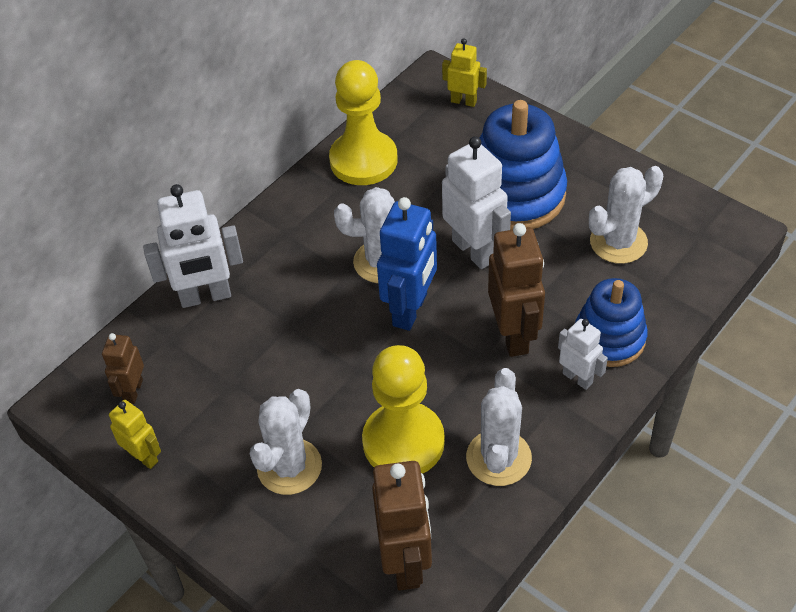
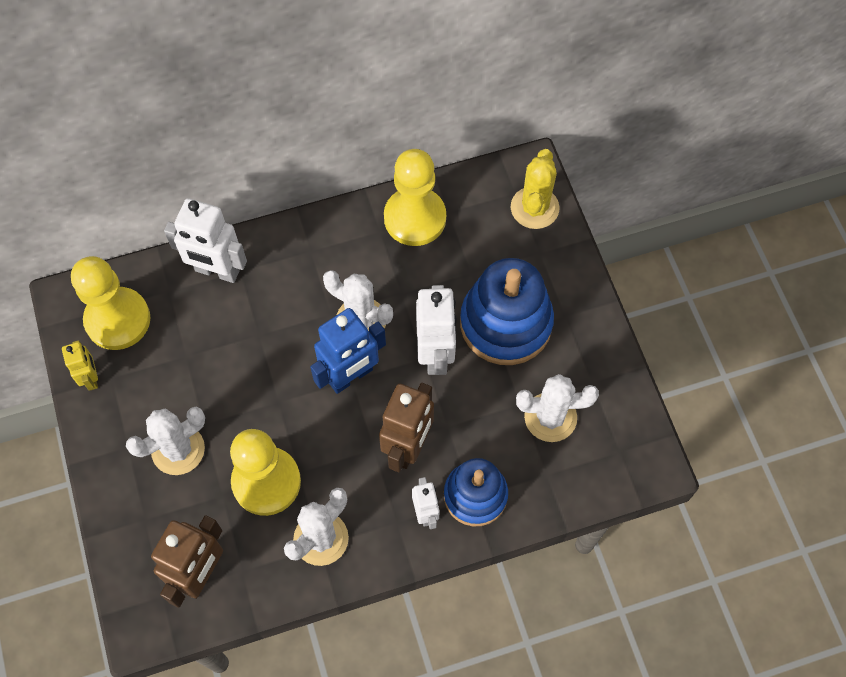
camera: 30 degrees right, 15 degrees up
(133, 391) = (118, 320): brown robot -> yellow pawn
(463, 101) = (534, 208): yellow robot -> yellow cactus

